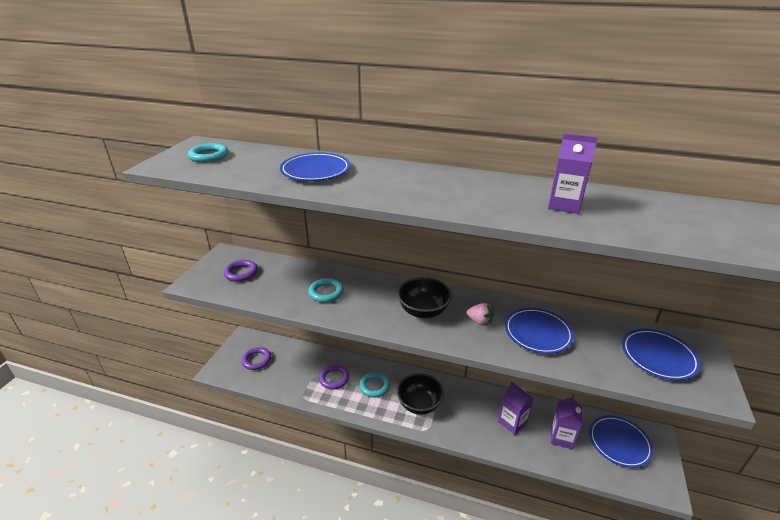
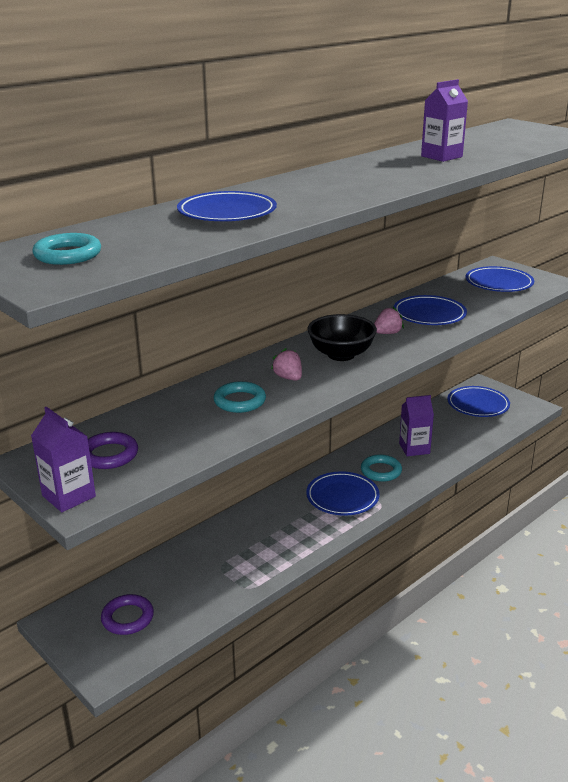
camera: 60 degrees left, 5 degrees down
(334, 379) = (241, 550): purple ring -> none
(370, 300) = (288, 378): none -> pink strawberry
(374, 386) = (285, 521): turquoise ring -> turquoise ring (381, 471)
(419, 404) = (342, 497): black bowl -> blue plate
(562, 437) = (452, 430): purple carton -> purple carton (69, 496)

